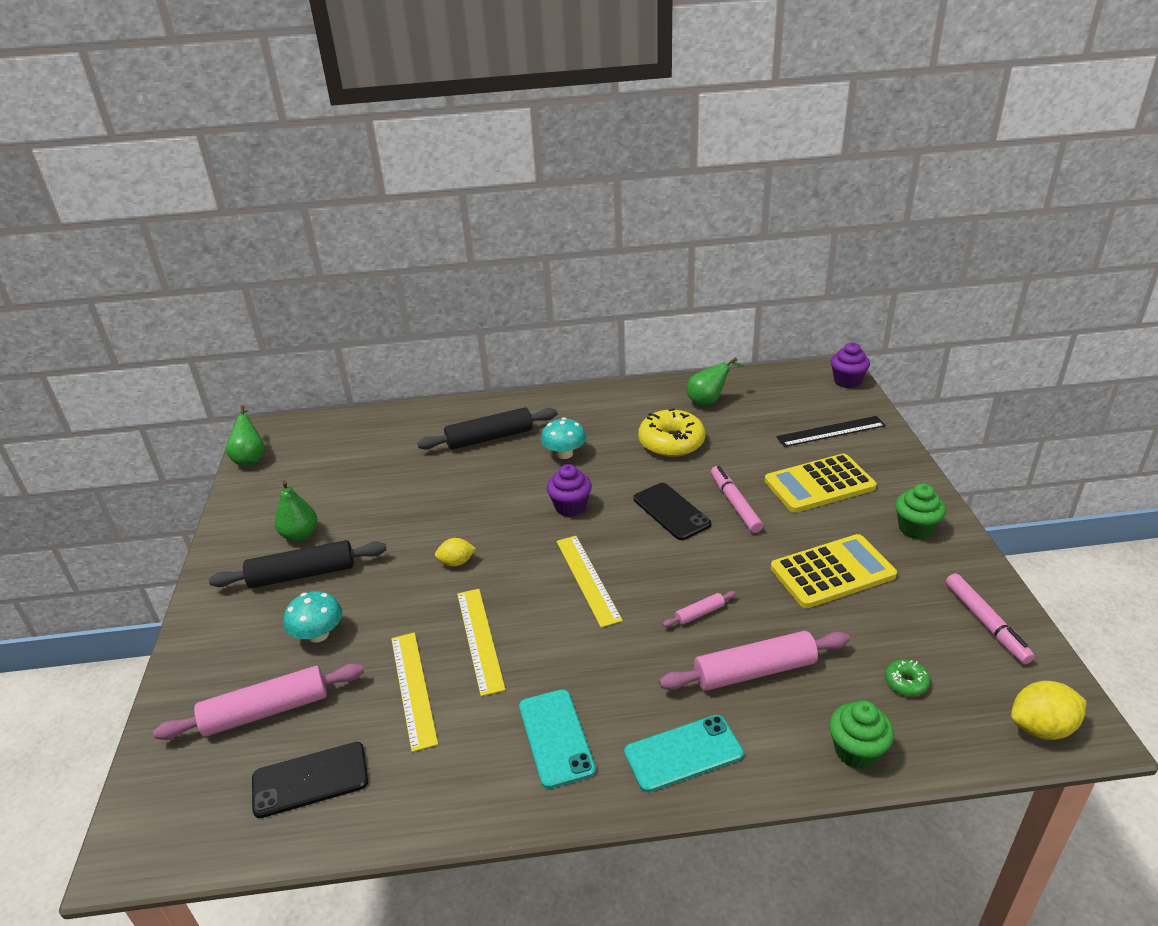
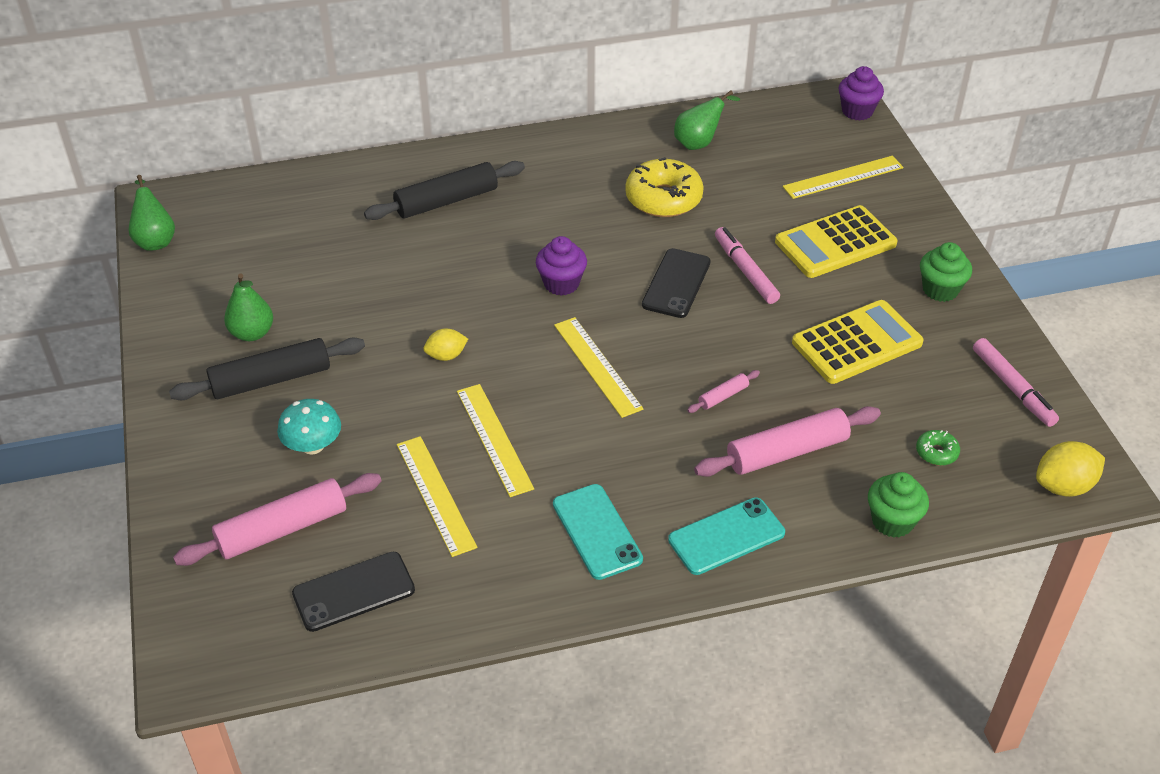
camera: 10 degrees left, 10 degrees up
(564, 454) = (541, 218): turquoise mushroom -> none
(671, 511) = (676, 283): black phone -> black phone turned 60 degrees clockwise
(831, 431) = (843, 177): black ruler -> yellow ruler

